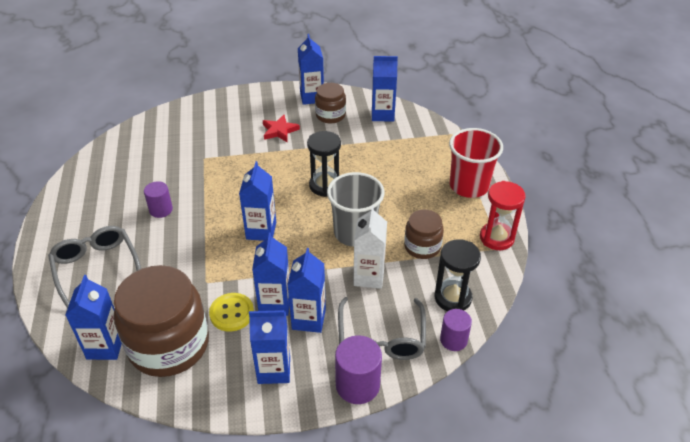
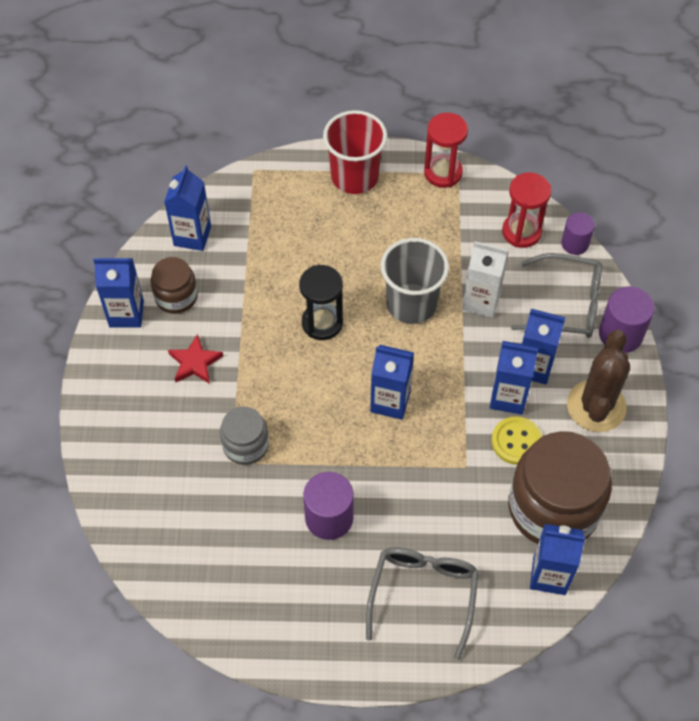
camera: 80 degrees left, 15 degrees up
(96, 268) = (423, 594): grey glasses -> grey glasses turned 120 degrees clockwise
(161, 210) = (329, 518): purple cylinder -> purple cylinder, size x1.53
(217, 162) = (246, 445): none -> grey jar
(274, 370) = (596, 406): blue carton -> brown cactus
(422, 246) = (444, 243): brown jar -> none
(453, 298) = (521, 232): black hourglass -> red hourglass

